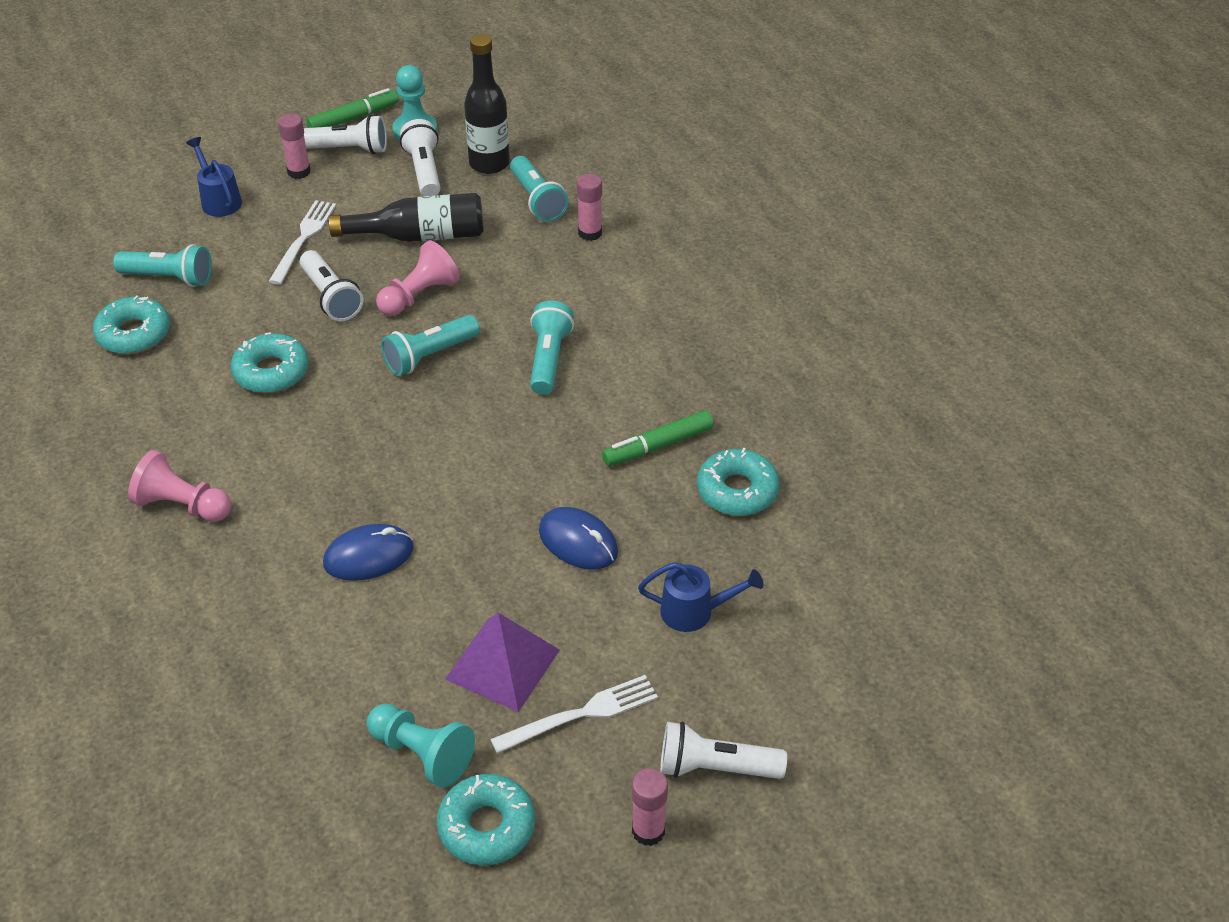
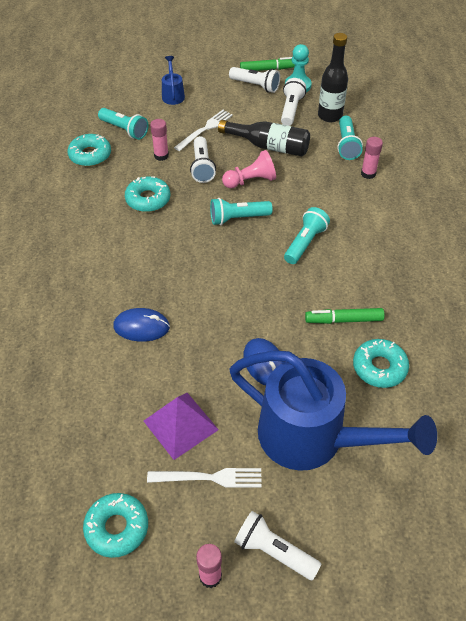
camera: 25 degrees right, 5 degrees up
(182, 505) = (61, 260): pink pawn -> none
(299, 172) = (222, 91): pink glue stick -> pink glue stick (161, 156)
(422, 754) = (105, 463): turquoise pawn -> none
(695, 612) = (313, 438): blue watering can -> blue watering can, size x2.47

